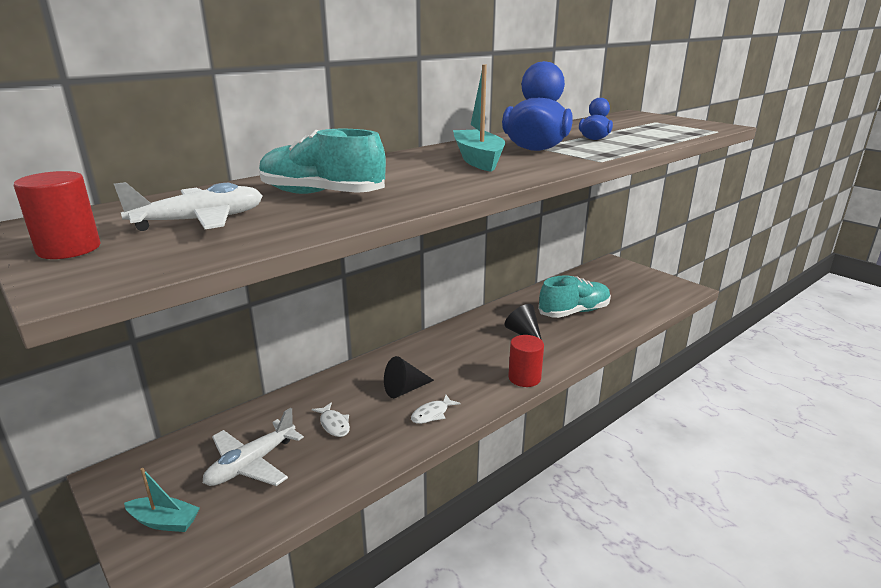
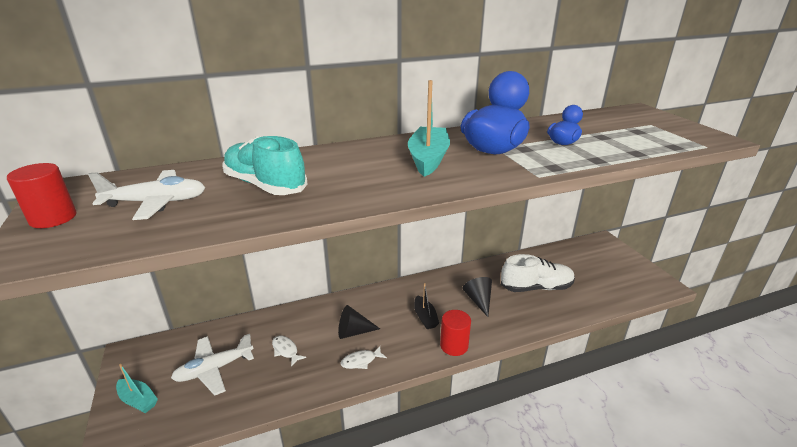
camera: 20 degrees right, 5 degrees up
(334, 424) = (286, 350): white fish -> white fish turned 150 degrees clockwise
(477, 360) = (425, 317): none -> black boat
(574, 312) = (536, 287): turquoise shoe -> white shoe

